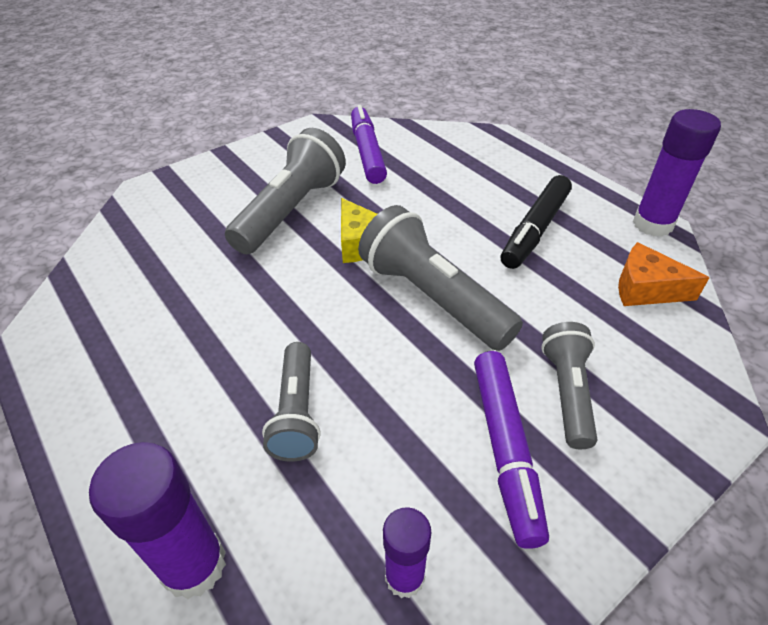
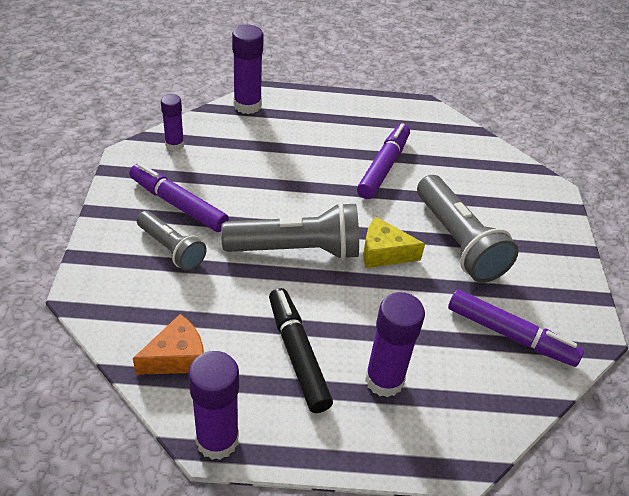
camera: 125 degrees right, 0 degrees up
(219, 310) = (383, 167): none -> purple marker
(297, 412) = (281, 158): grey flashlight -> none
(489, 183) = (384, 380): none -> purple glue stick

